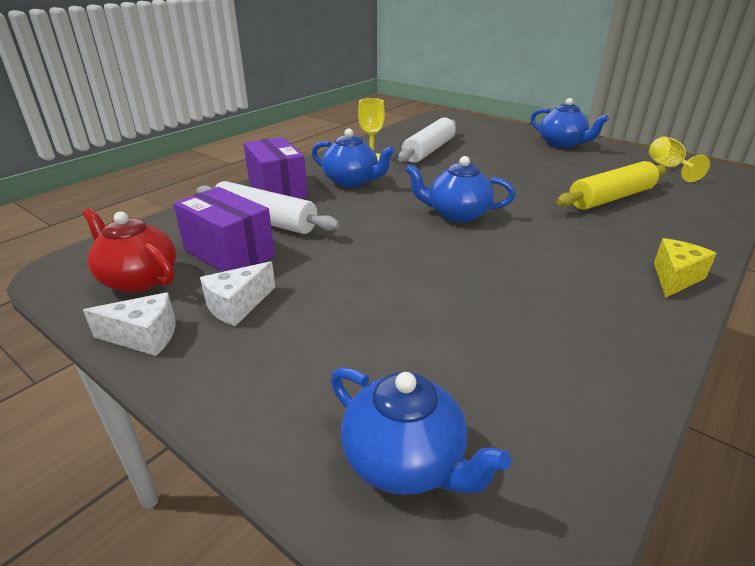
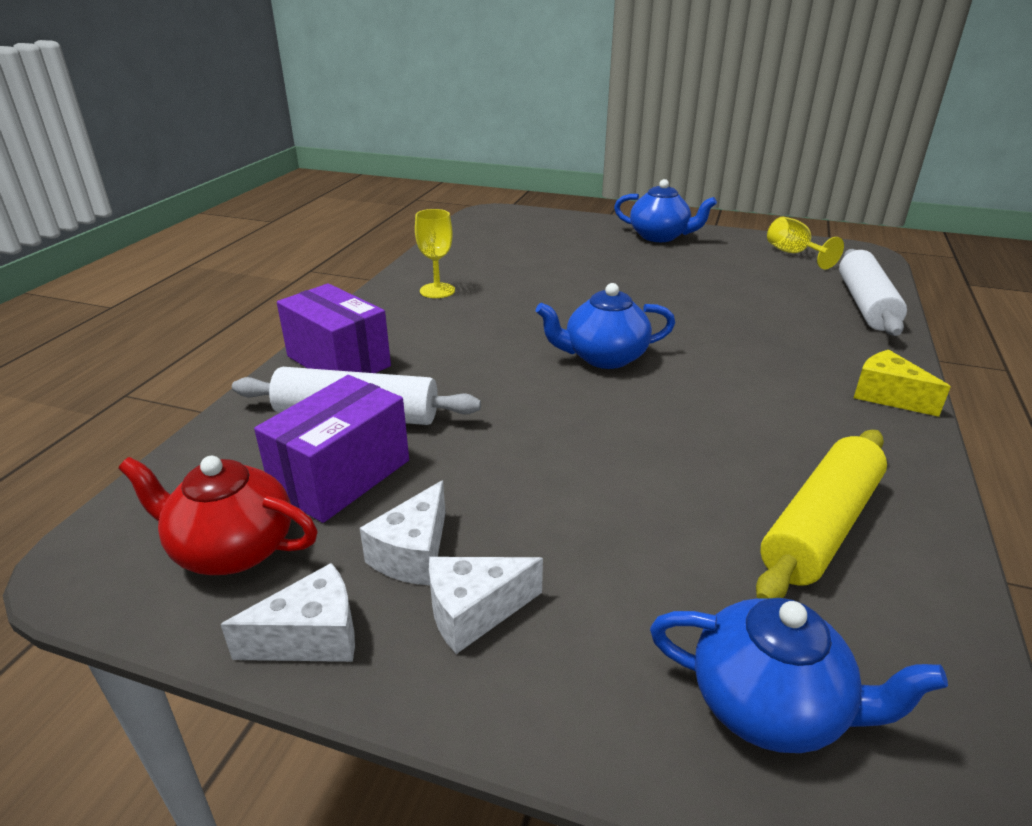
camera: 20 degrees left, 0 degrees up
(229, 253) = (341, 476): purple box -> purple box turned 75 degrees counterclockwise
(248, 347) = (474, 612): none -> white cheese
(351, 181) = (435, 331): blue teapot -> none
(429, 150) = (506, 268): white rolling pin -> white rolling pin (866, 304)
(611, 198) = (760, 304): yellow rolling pin -> yellow rolling pin (821, 526)
(675, 278) = (887, 396): yellow cheese -> yellow cheese turned 60 degrees counterclockwise

